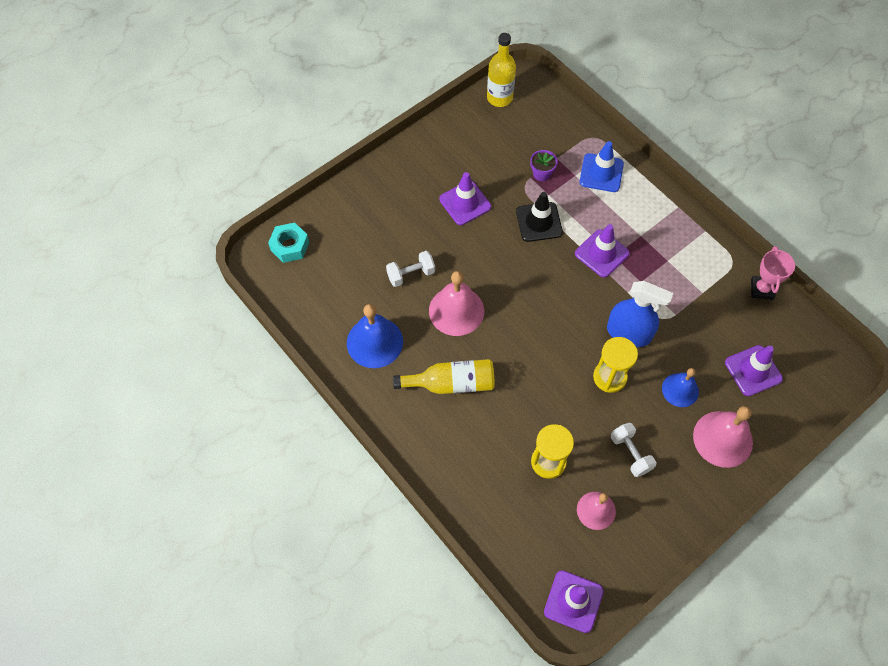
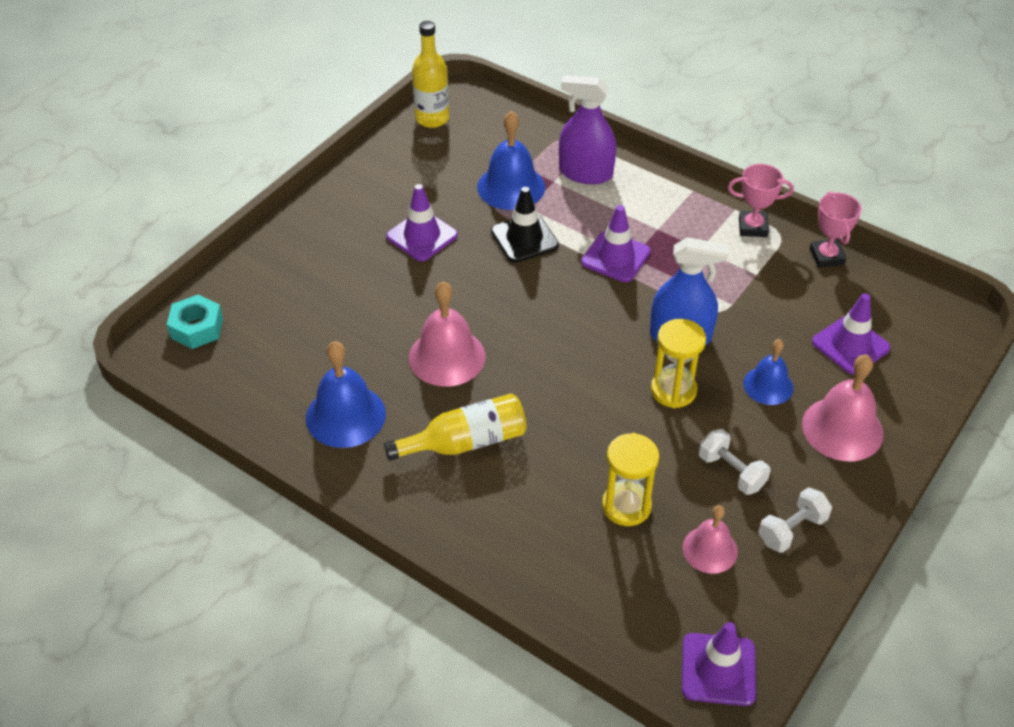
camera: 15 degrees left, 15 degrees down
(411, 274) = (373, 328): white dumbbell -> white dumbbell (791, 530)
(541, 173) = (511, 187): purple flower pot -> blue bell
(601, 173) = (585, 173): blue traffic cone -> purple spray bottle
(713, 250) = (752, 227): none -> pink trophy

